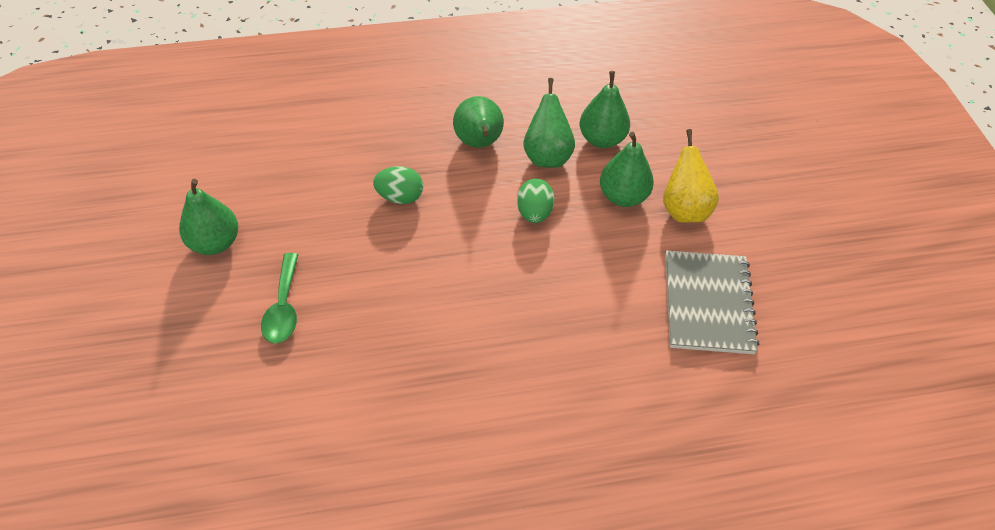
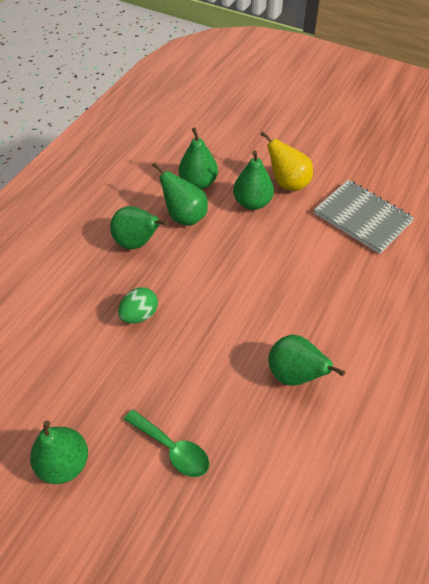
camera: 50 degrees left, 0 degrees up
(439, 356) = (295, 375): none -> green pear
(534, 213) = (224, 252): green egg -> none

